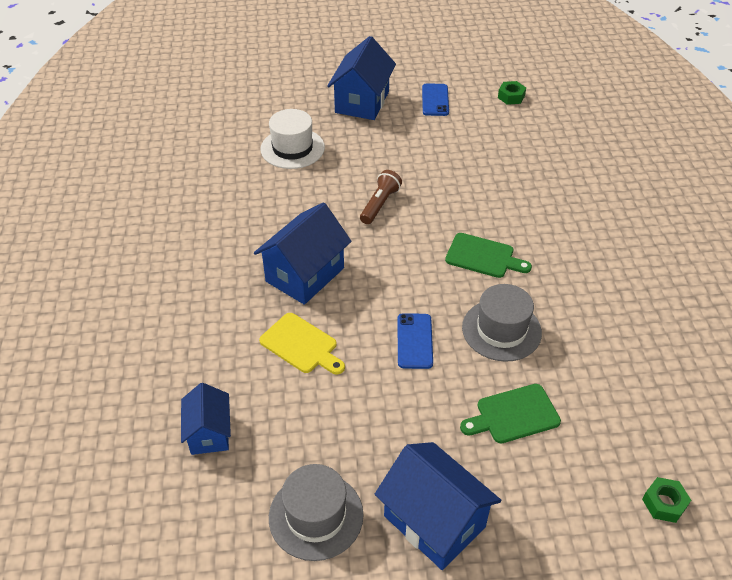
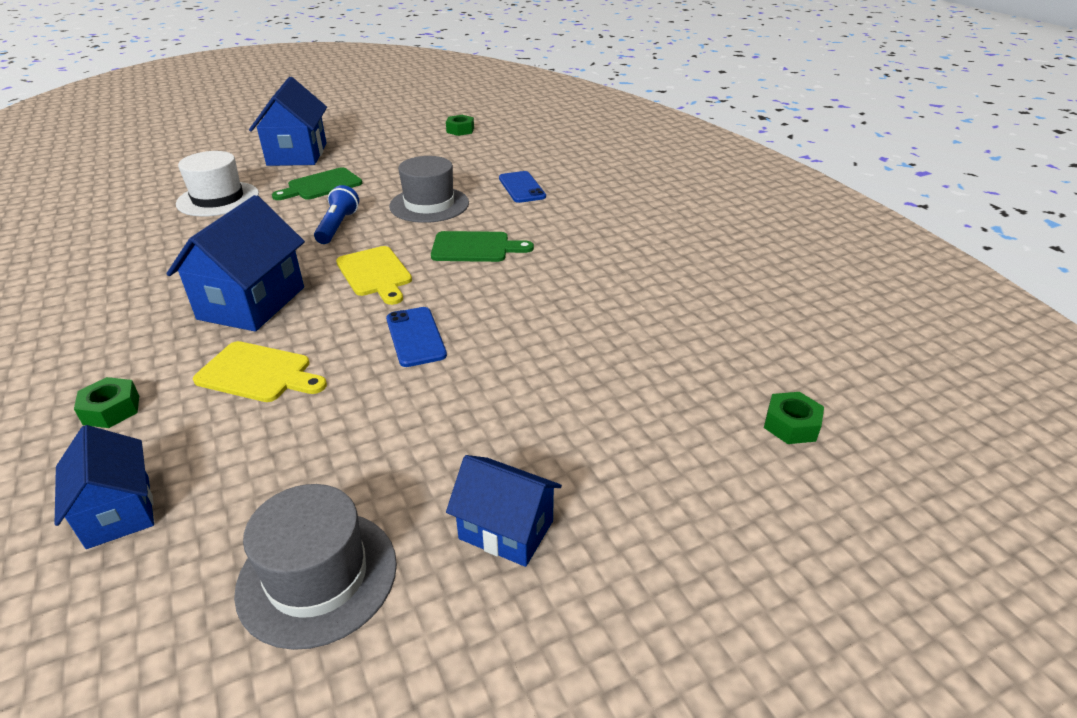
camera: 20 degrees left, 10 degrees down
(207, 350) = (111, 410): none -> green nut
(380, 204) = (337, 226): brown flashlight -> blue flashlight
(398, 267) = (375, 274): none -> yellow cutting board
(434, 521) = (506, 530): blue house -> blue house, size x0.61
(435, 100) = (380, 142): blue phone -> blue phone (522, 187)
(501, 330) = (520, 305): grey hat -> grey hat (429, 205)
(513, 415) = (568, 381): green cutting board -> green cutting board (321, 185)

